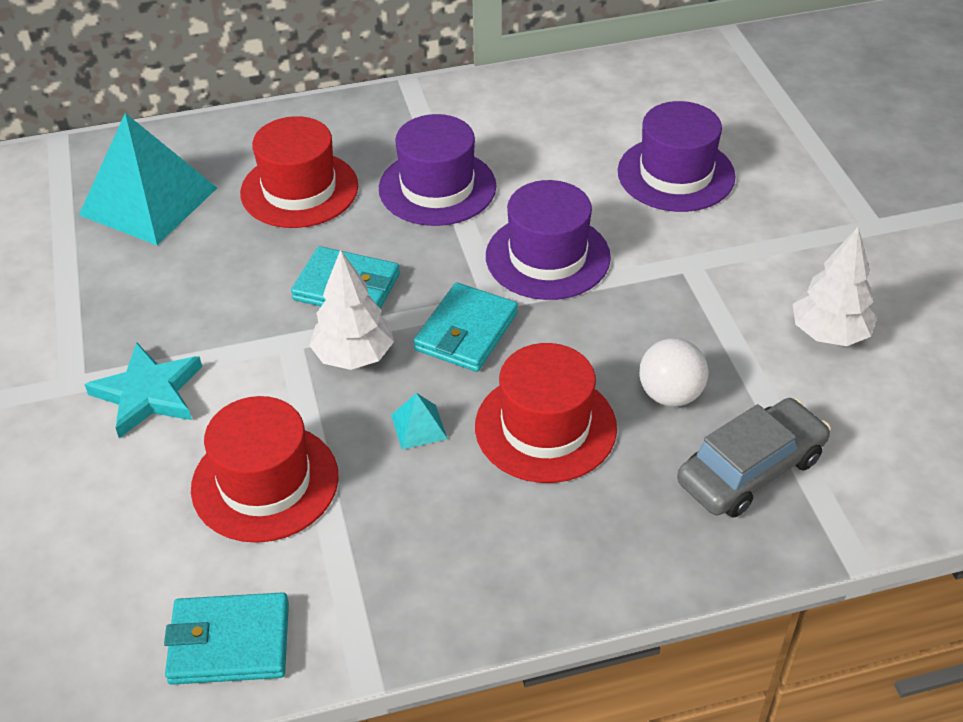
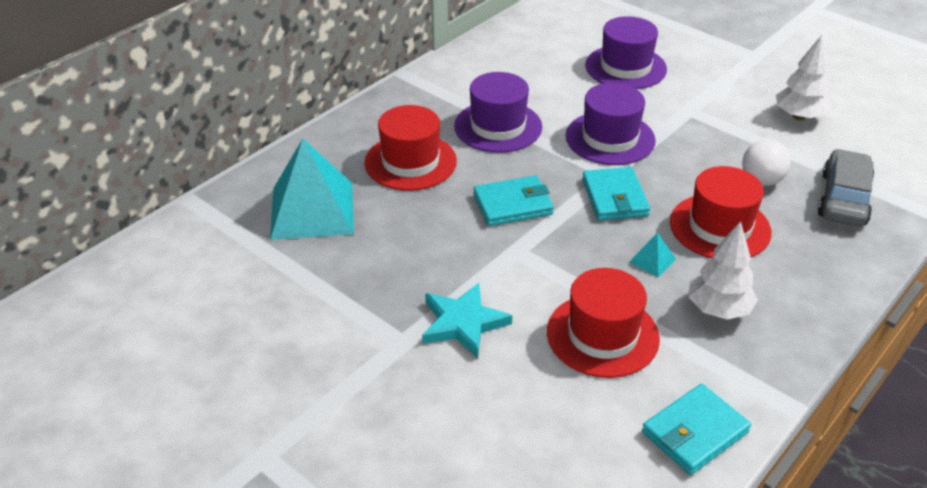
camera: 35 degrees left, 5 degrees down
(354, 356) = (566, 241): white tree -> white tree (718, 309)

